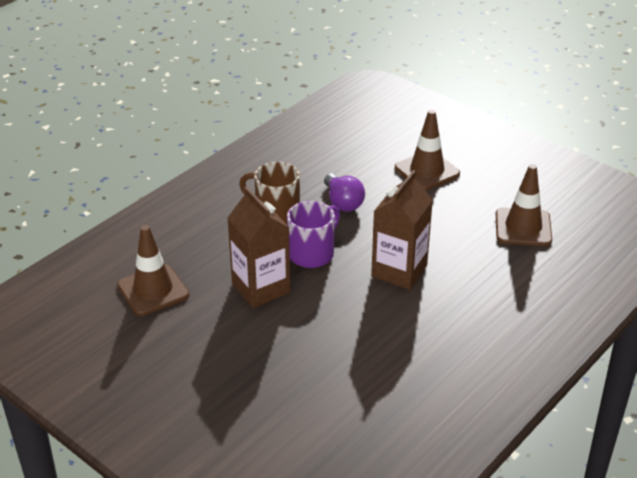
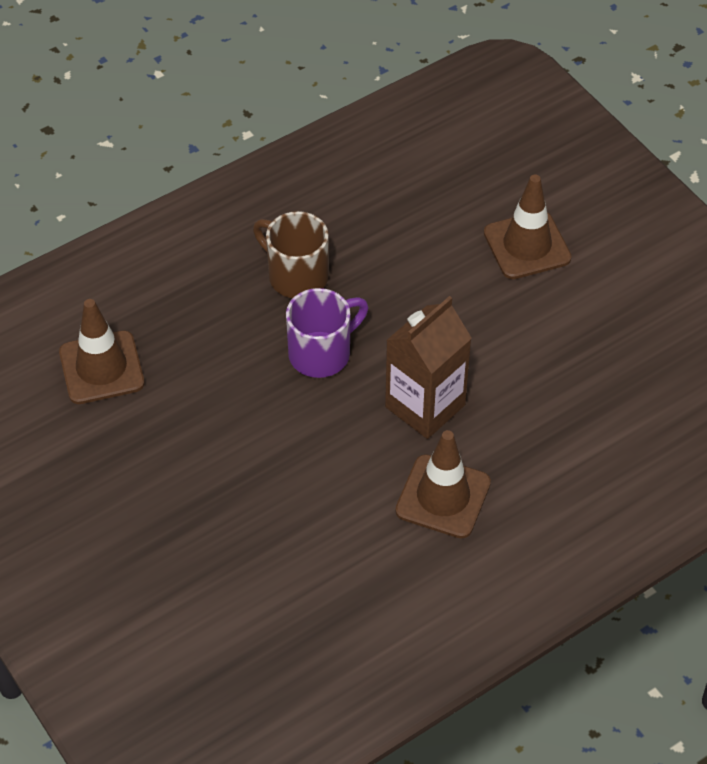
camera: 15 degrees right, 15 degrees up
(261, 288) = (237, 394): brown carton -> none
(343, 202) = (391, 277): purple light bulb -> none
(523, 227) = (621, 371): brown traffic cone -> brown traffic cone (443, 497)

